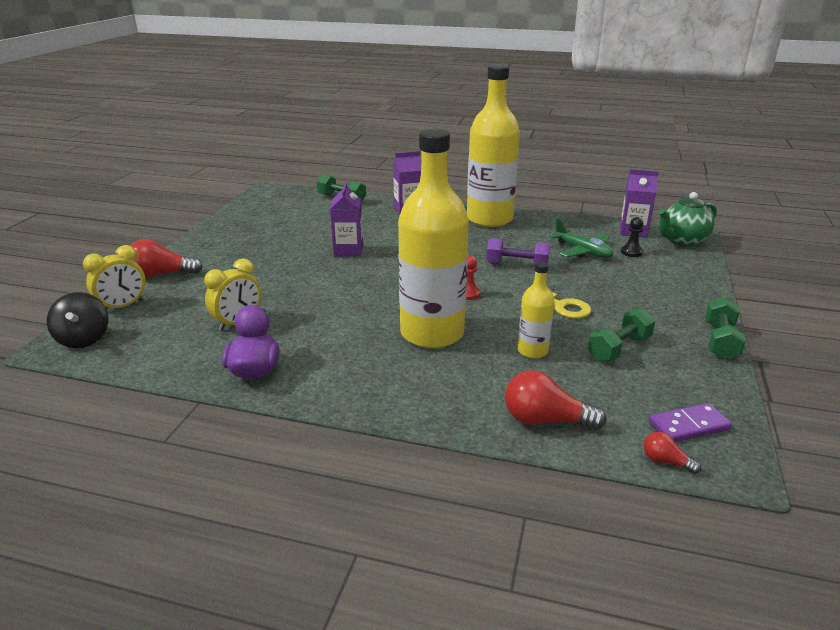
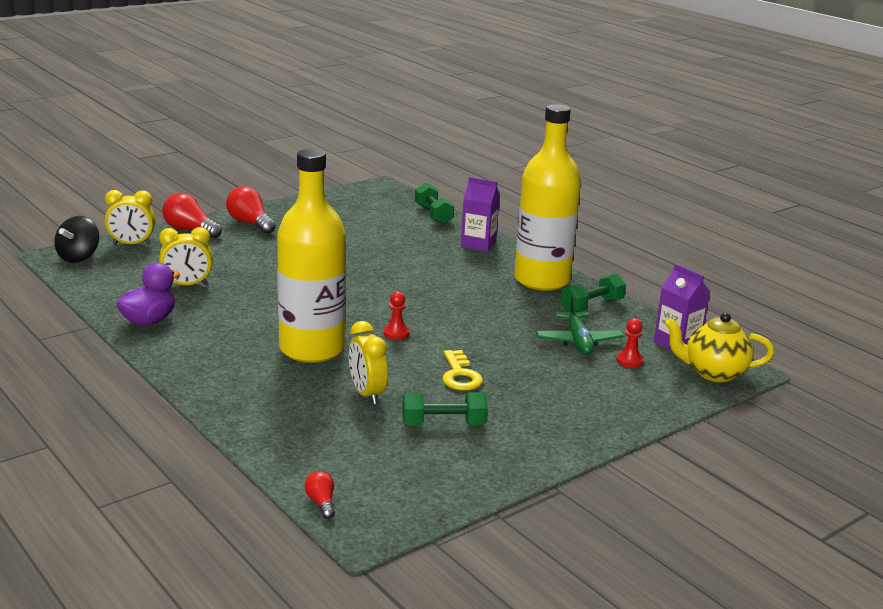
camera: 35 degrees right, 5 degrees down
(348, 250) = (359, 262): purple carton -> none
(517, 265) = (486, 328): purple dumbbell -> none
(532, 351) = (367, 394): yellow bottle -> yellow clock
(545, 420) = (285, 439): red light bulb -> red light bulb (250, 223)
(631, 252) = (629, 361): black pawn -> red pawn
(682, 241) = (713, 373): green teapot -> yellow teapot
(688, 426) = (386, 494): purple domino -> none
(720, 341) = (551, 460): green dumbbell -> green dumbbell (591, 306)

